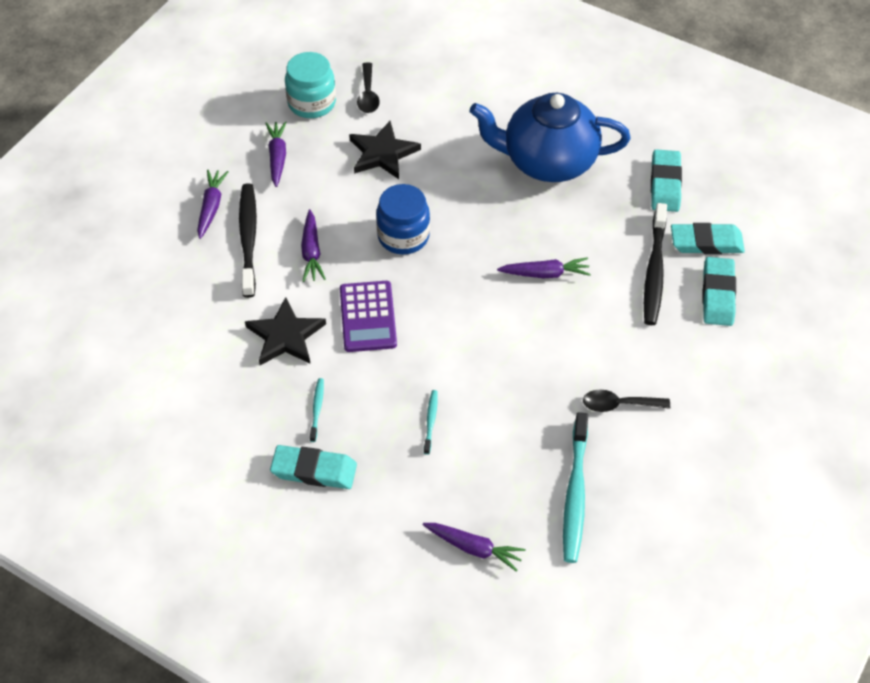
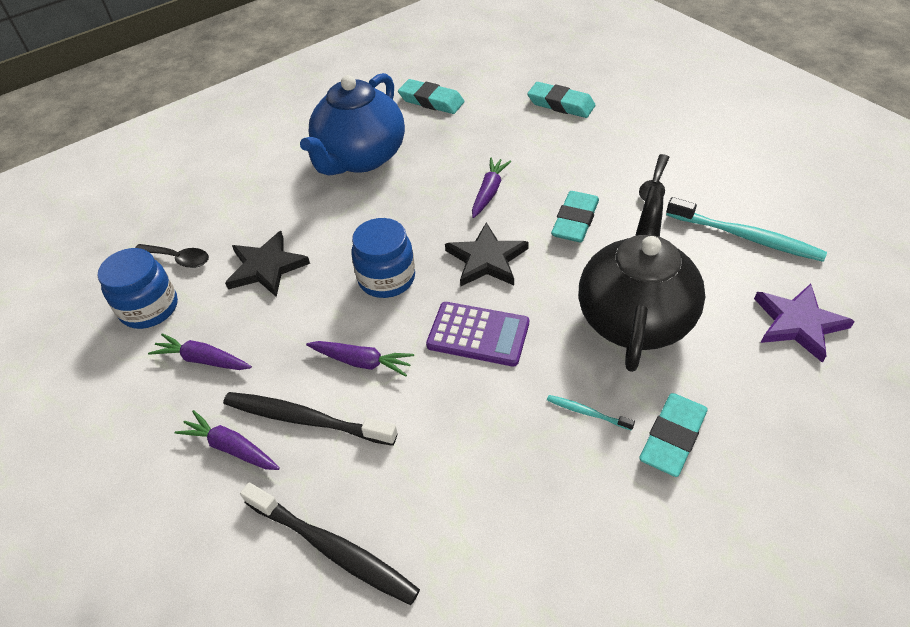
camera: 65 degrees left, 5 degrees down
(285, 336) = (470, 417): black star -> black star (486, 259)
(312, 103) = (149, 308): turquoise jar -> blue jar
(430, 421) = (634, 317): turquoise toothbrush -> black teapot
(474, 548) = (798, 323): purple carrot -> purple star
(654, 270) = (519, 129): black toothbrush -> black toothbrush (332, 548)
(706, 242) = (505, 96): turquoise eraser -> turquoise eraser (575, 221)

